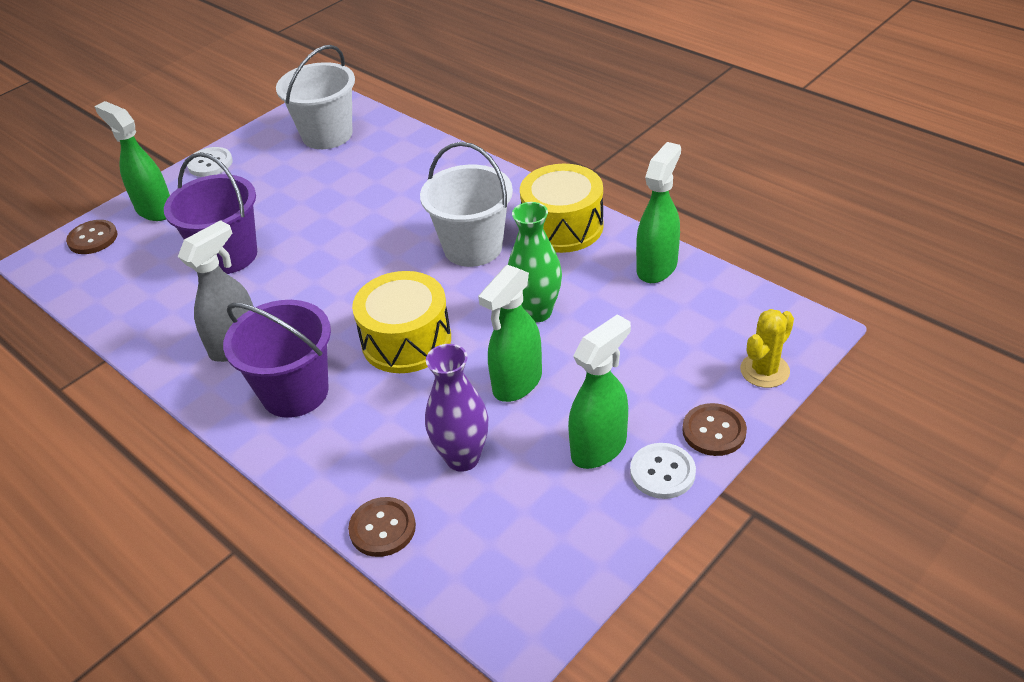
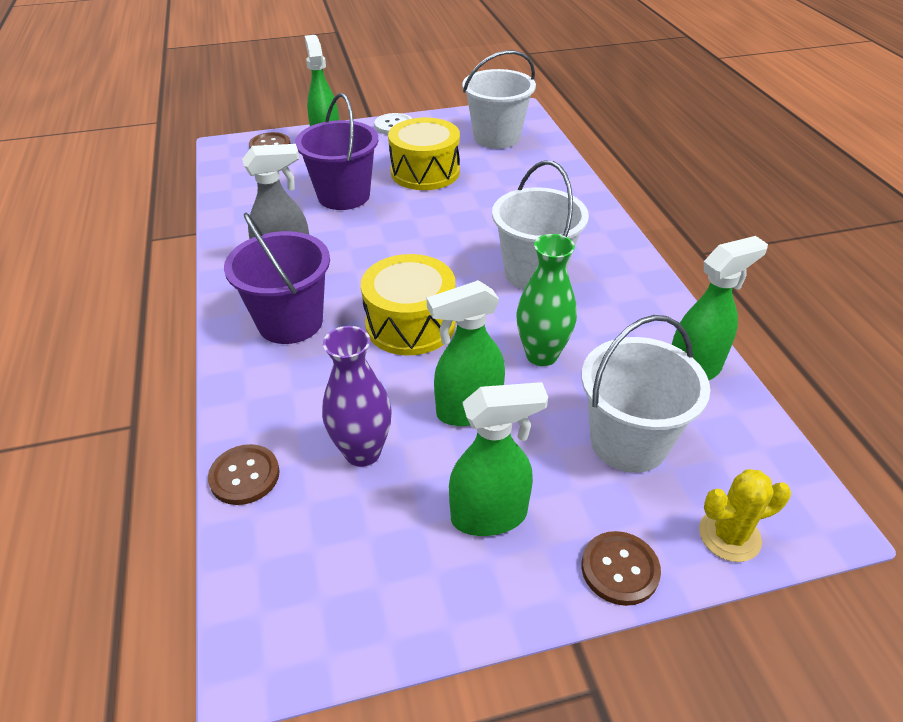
camera: 30 degrees right, 0 degrees up
(562, 226) = (630, 290): yellow drum -> yellow drum (425, 172)
(653, 343) = (628, 442): none -> white bucket
(662, 472) = (530, 580): white button -> none

